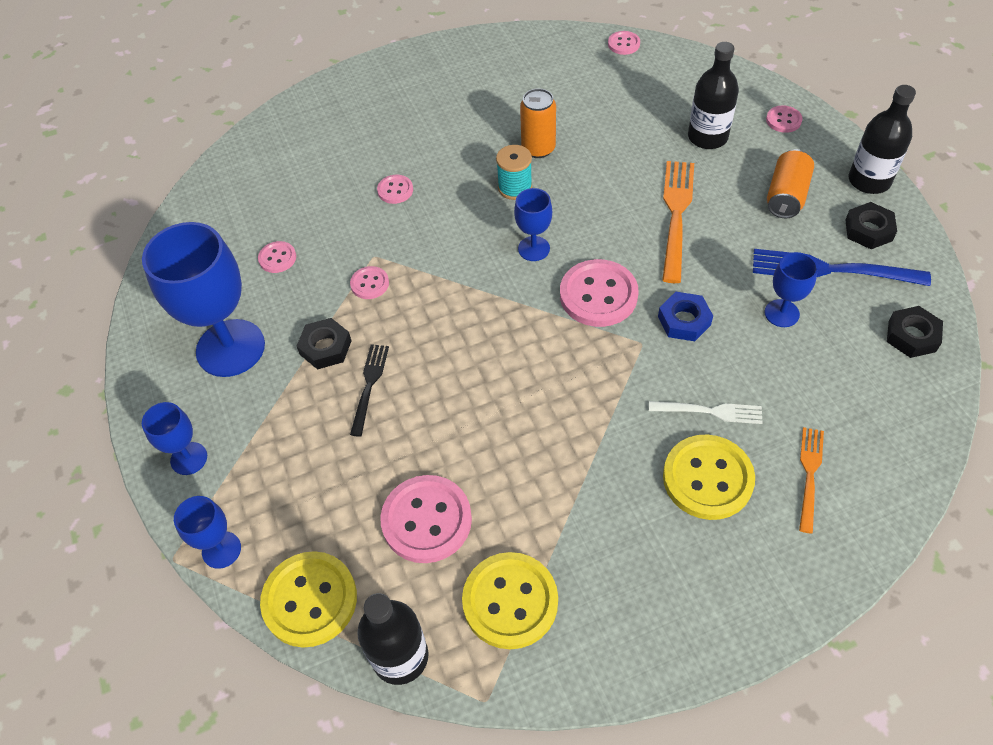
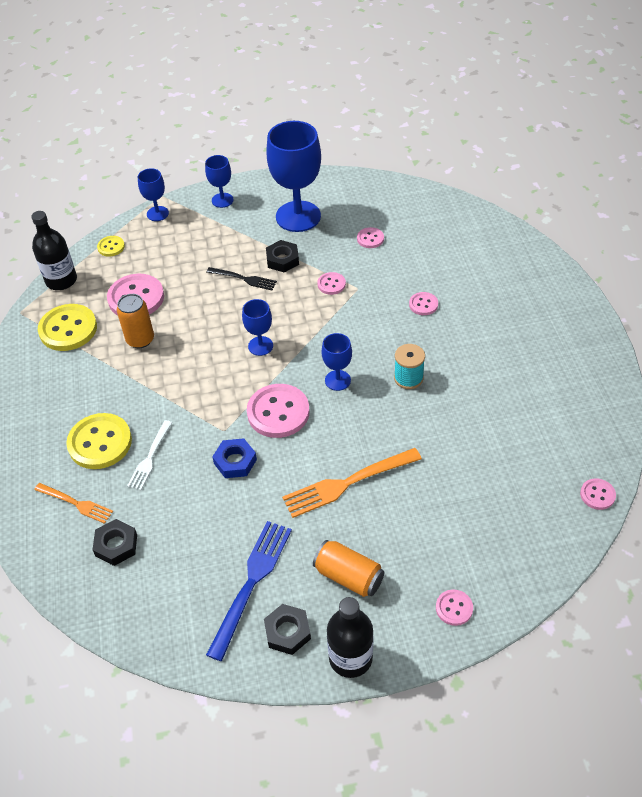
camera: 100 degrees right, 5 degrees down
(310, 600) = (111, 247): yellow button -> yellow button, size x0.51
(538, 148) = (453, 400): orange can -> orange can (140, 339)
(676, 215) = (347, 483): orange fork -> orange fork turned 135 degrees clockwise
(707, 137) = (442, 533): black bottle -> none
(781, 313) = (219, 530): blue goblet -> blue goblet (260, 346)
(912, 336) = (162, 620): black nut -> black nut (116, 545)

